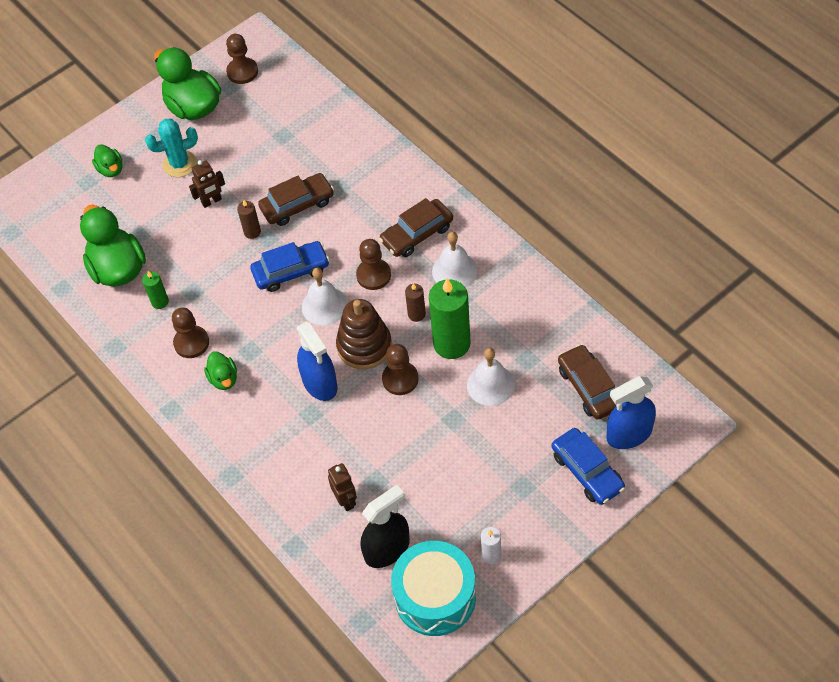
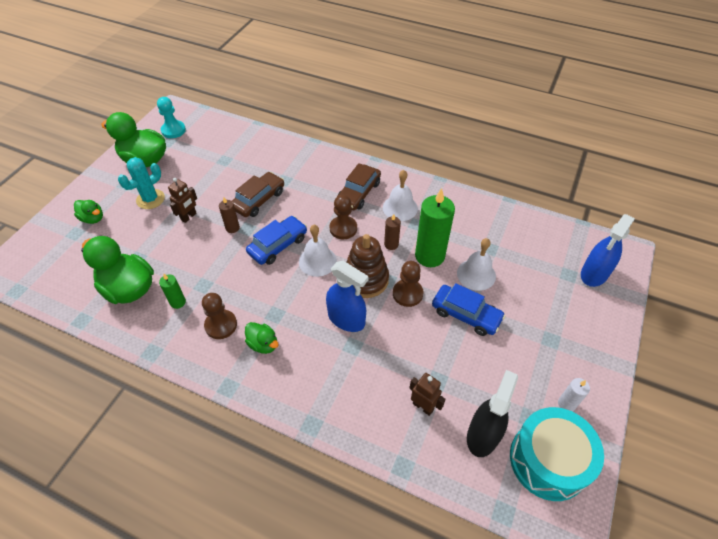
camera: 30 degrees left, 5 degrees down
(242, 72) = (173, 130): brown pawn -> turquoise pawn
(587, 471) = (587, 310): blue car -> blue car (466, 314)
(589, 387) = (544, 252): brown car -> none

